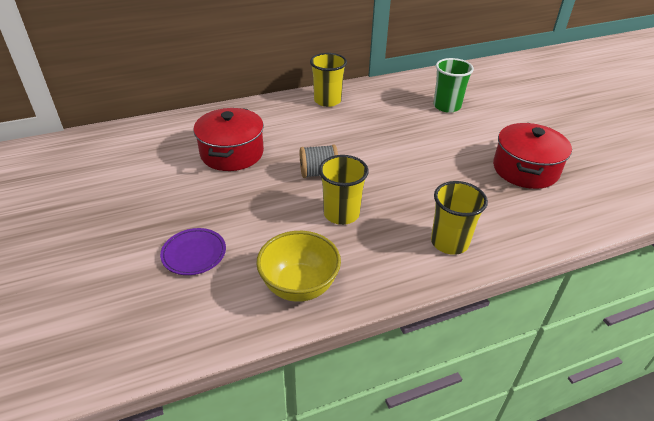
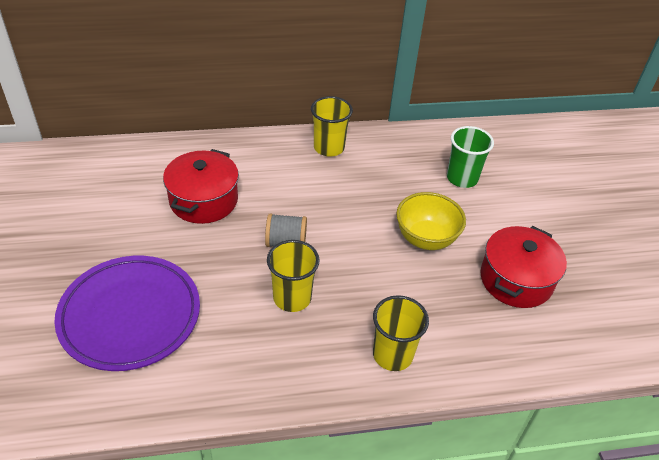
camera: 10 degrees right, 5 degrees up
(194, 254) = (130, 316): purple plate -> purple plate, size x2.15
(299, 286) = (220, 374): yellow bowl -> yellow bowl (426, 239)

